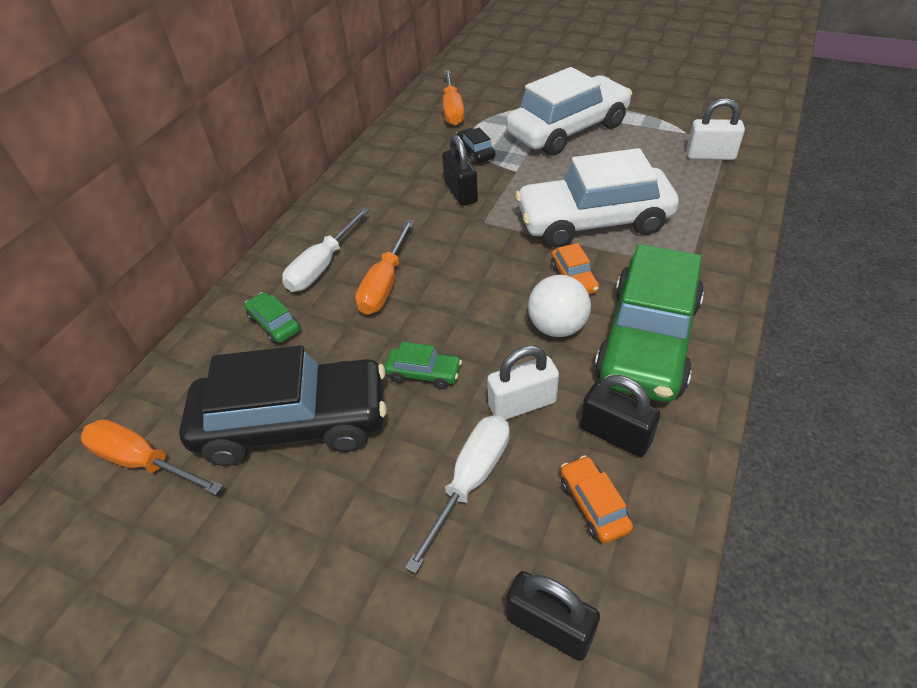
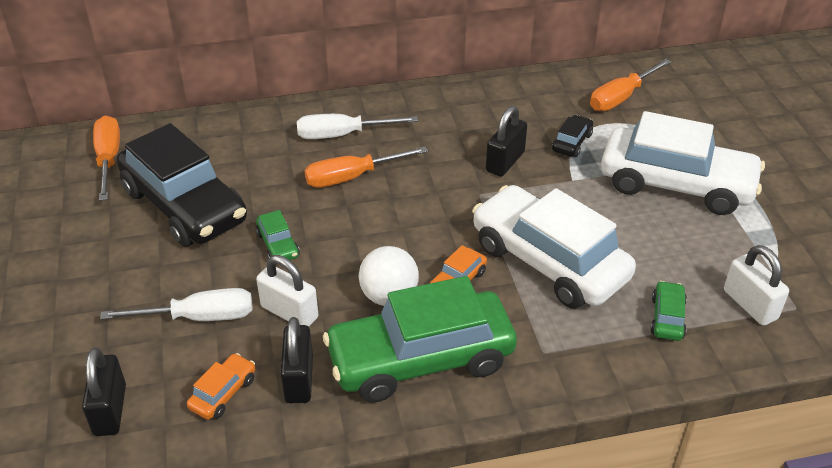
camera: 50 degrees right, 5 degrees down
(274, 324) = (263, 146): green car -> green car (667, 318)

